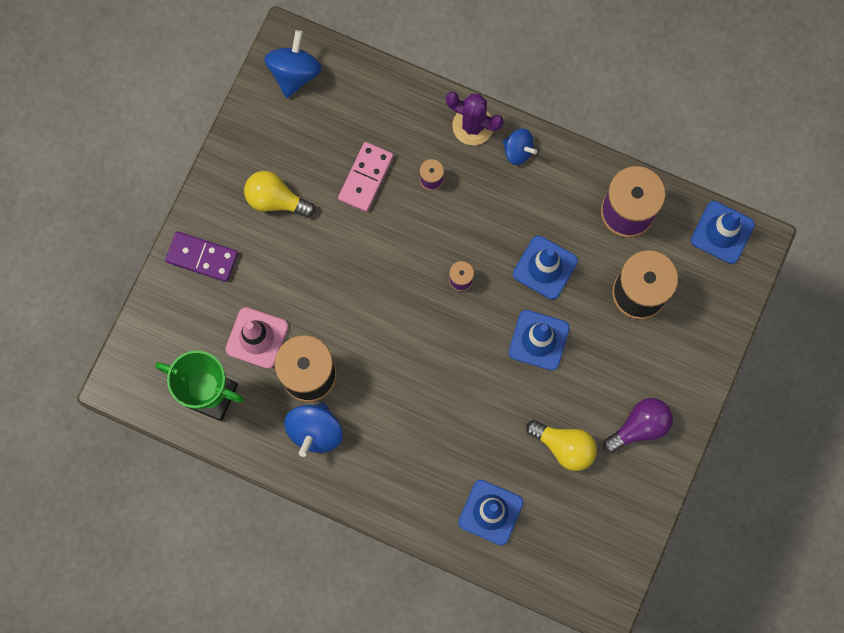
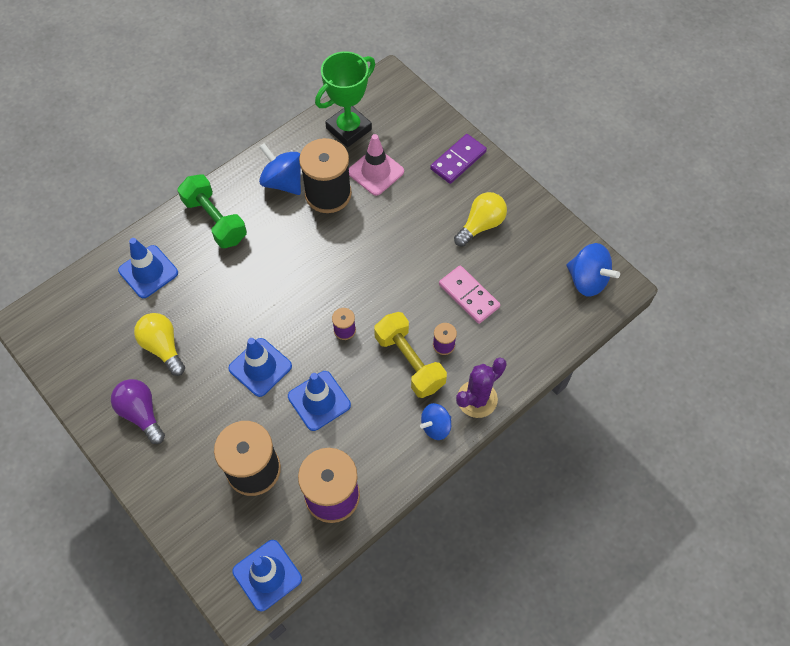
camera: 115 degrees right, 15 degrees down
(397, 477) = (215, 220): none -> green dumbbell
(464, 203) = (409, 362): none -> yellow dumbbell
(564, 446) = (163, 347): yellow light bulb -> yellow light bulb turned 90 degrees clockwise
(639, 426) = (141, 413): purple light bulb -> purple light bulb turned 150 degrees clockwise

